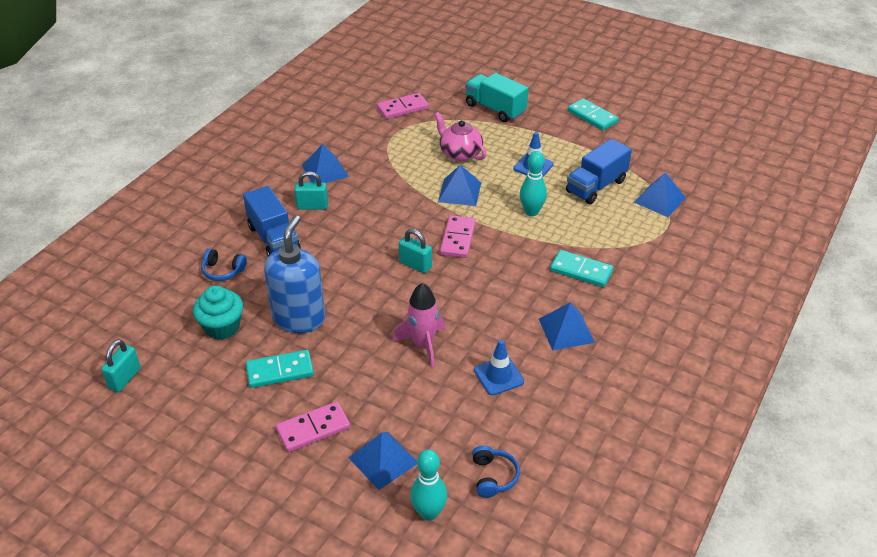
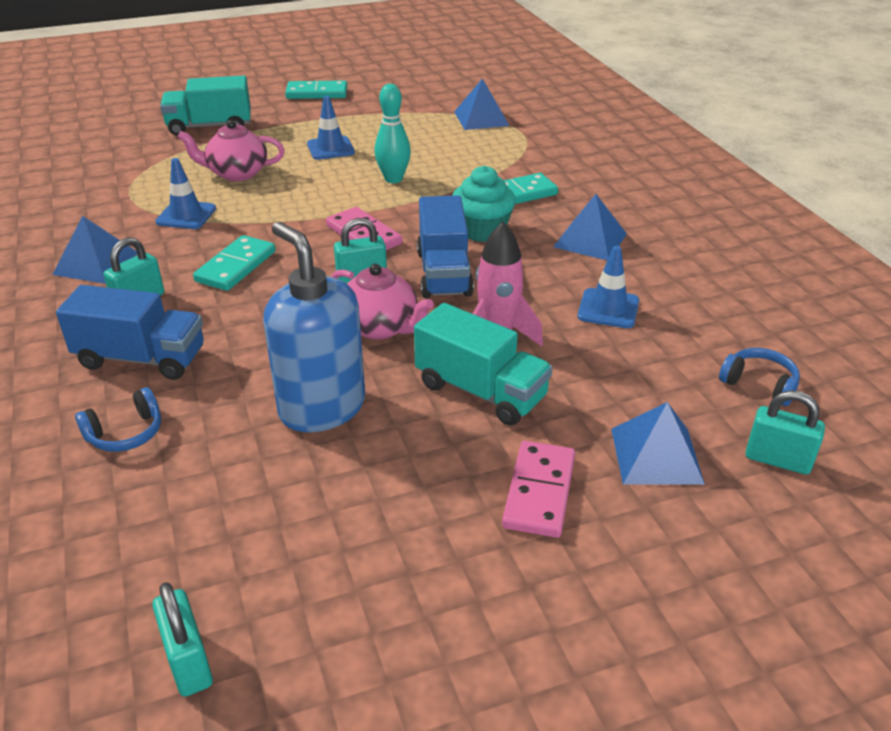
camera: 50 degrees left, 5 degrees down
(222, 327) = (235, 488): turquoise cupcake -> turquoise cupcake (482, 231)
(280, 371) = (395, 472): turquoise domino -> turquoise domino (236, 266)
(368, 366) = (481, 391): none -> turquoise truck
(381, 298) = (380, 327): none -> pink teapot
(398, 167) = (186, 215): none -> blue traffic cone
(402, 108) = (99, 169): pink domino -> none
(429, 513) = (777, 460): turquoise bowling pin -> turquoise padlock
(459, 192) = (294, 200): blue pyramid -> none
(596, 186) = (414, 135): blue truck -> blue truck (444, 273)

